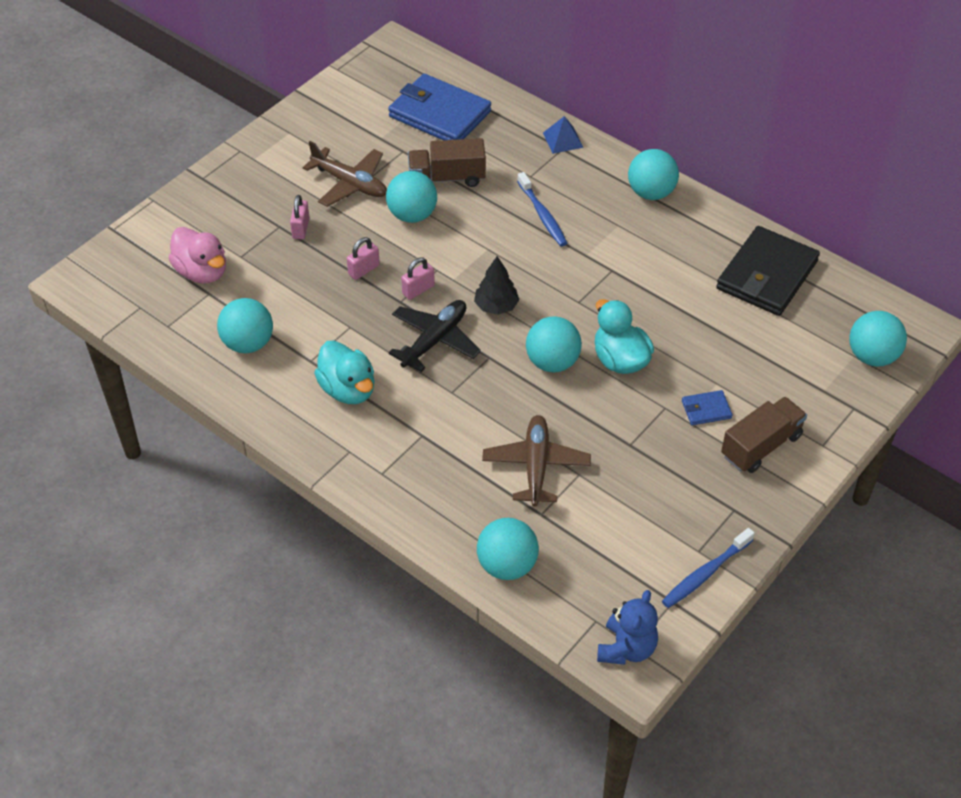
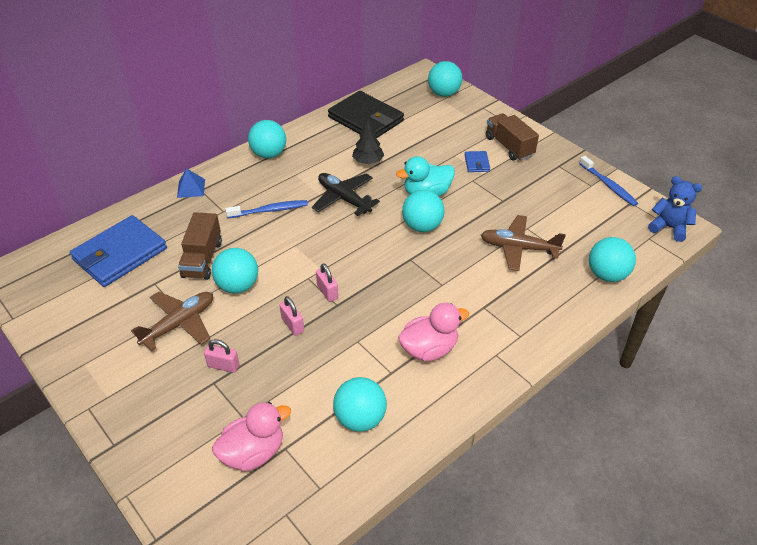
camera: 80 degrees left, 5 degrees down
(348, 389) = (429, 349): turquoise duck -> pink duck
(435, 340) = (386, 288): black plane -> black plane (344, 199)
(496, 306) = (358, 248): black tree -> black tree (368, 161)

